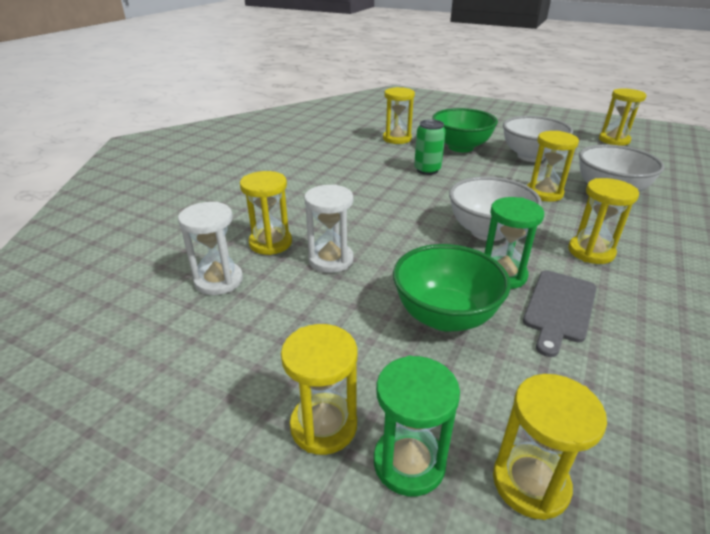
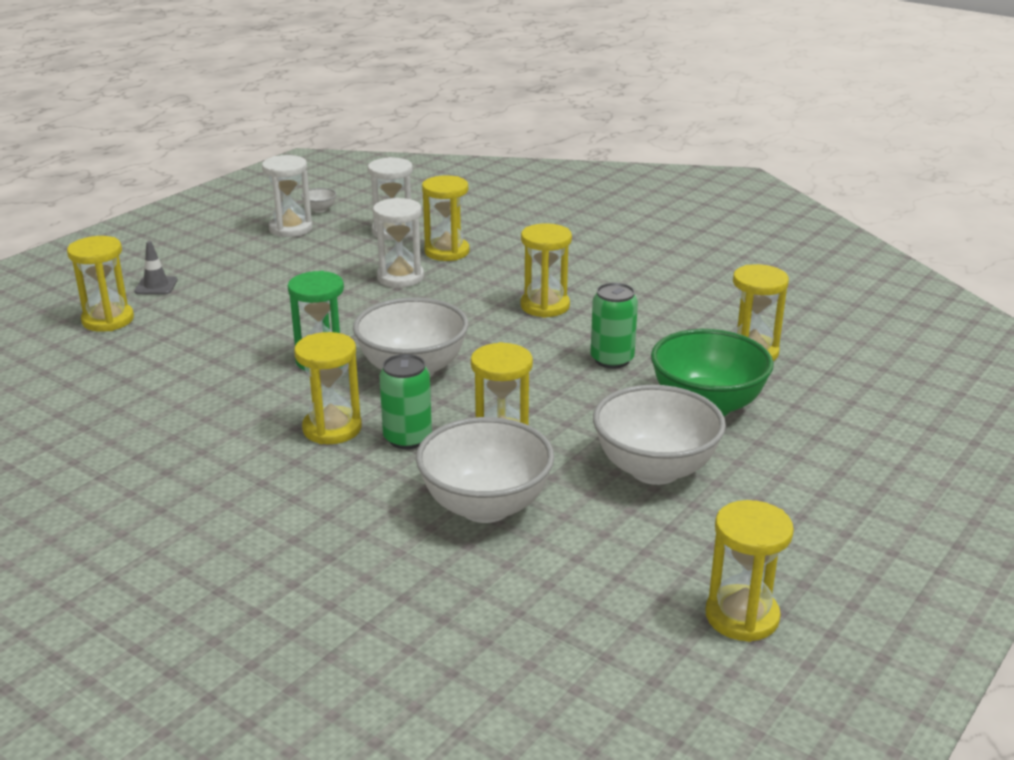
camera: 100 degrees right, 5 degrees down
(137, 352) = (320, 209): none -> white bowl
(201, 366) = (290, 229): none -> white hourglass
(323, 425) = (206, 263): yellow hourglass -> yellow hourglass (545, 306)
(409, 462) = (156, 286): green hourglass -> grey traffic cone
(445, 316) = (280, 319): green bowl -> none
(559, 308) = (251, 377): grey cutting board -> none
(572, 222) = (407, 438): none -> green can

